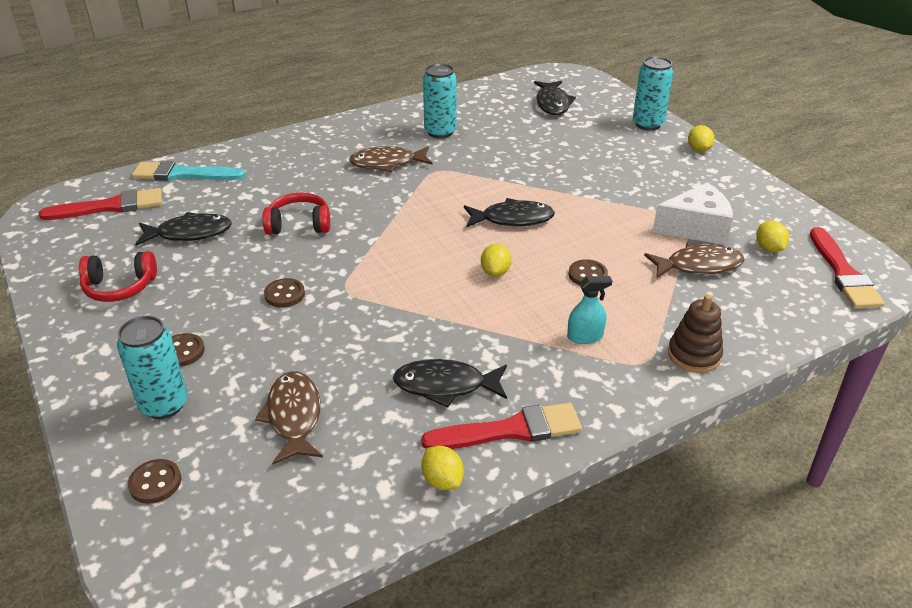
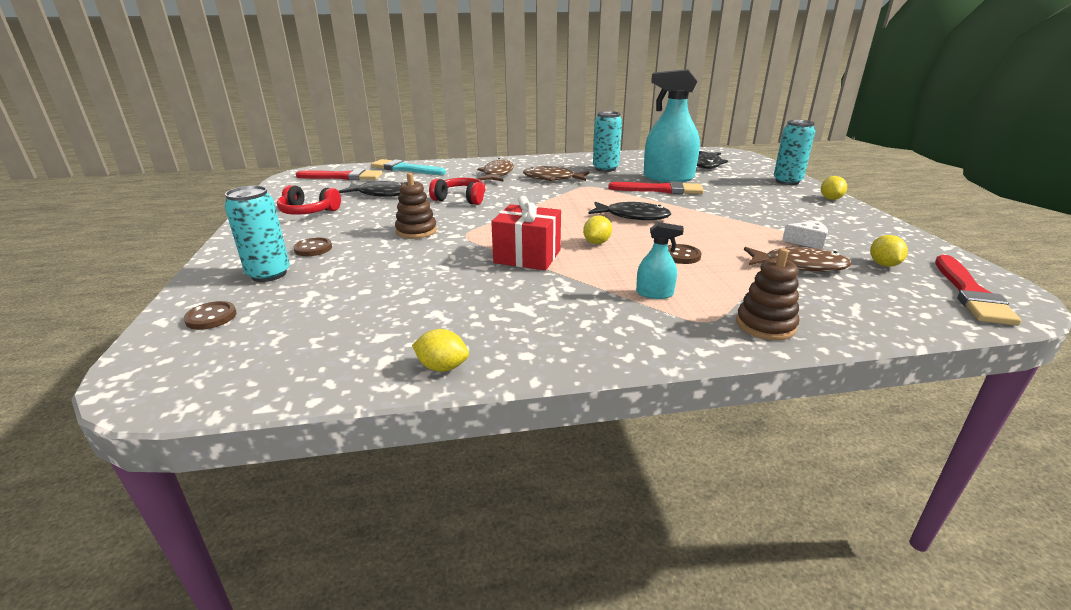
camera: 20 degrees right, 10 degrees down
(284, 294) = (416, 231): brown button -> brown stacking toy
(294, 416) = (355, 299): brown fish -> brown fish (497, 174)
(435, 310) = (527, 256): none -> red gift
(442, 480) = (442, 367): yellow lemon -> yellow lemon turned 60 degrees counterclockwise
(445, 386) = (498, 303): black fish -> none
(510, 430) = (536, 344): red brush -> red brush (660, 190)
(520, 138) = (668, 177): none -> turquoise spray bottle
(696, 228) = (807, 242): white cheese -> white cheese, size x0.54

